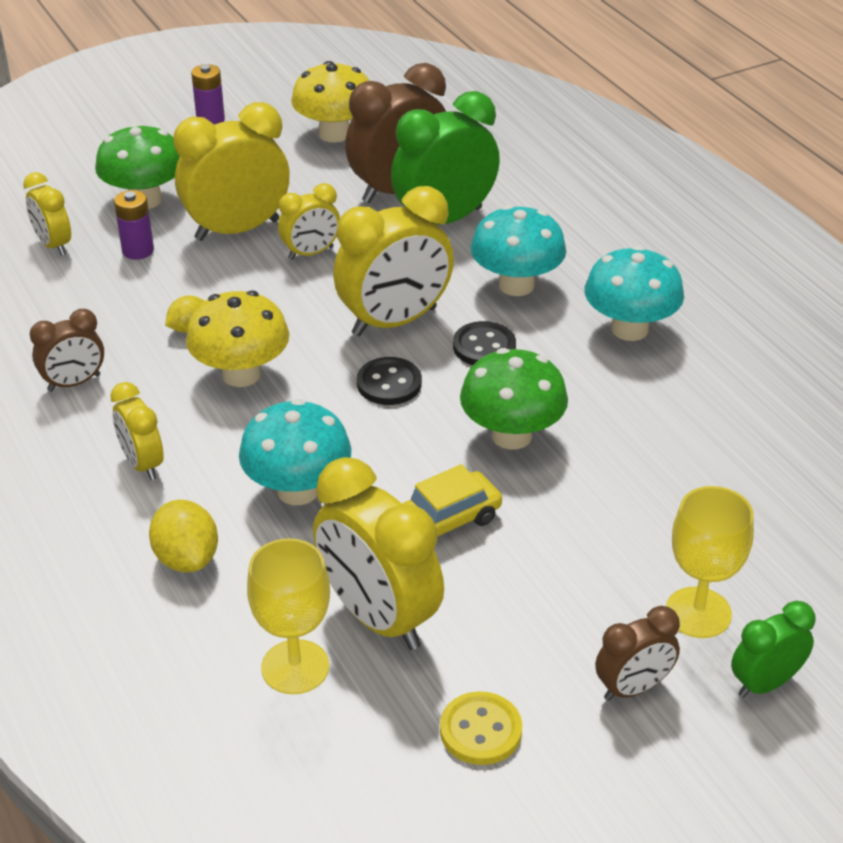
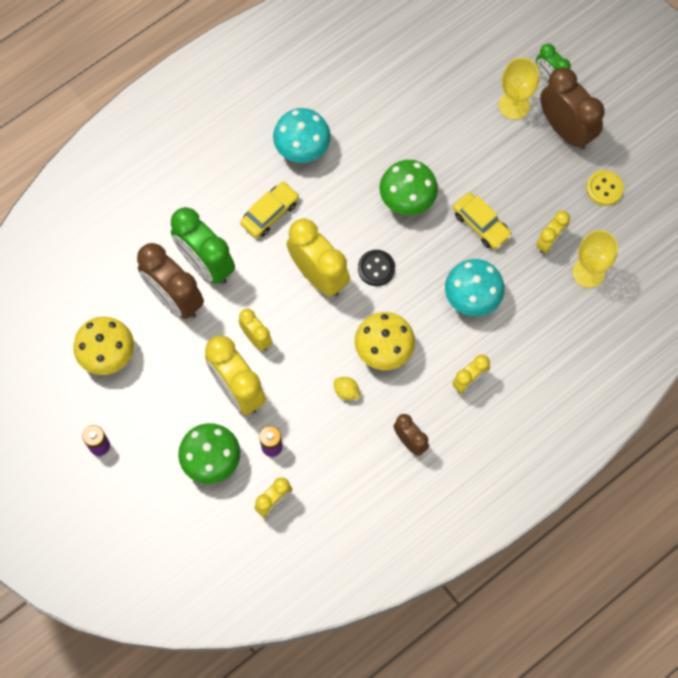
camera: 100 degrees left, 30 degrees up
(186, 558) = (532, 339): yellow lemon -> none
(378, 617) = (549, 242): yellow clock -> yellow clock, size x0.55
(484, 347) = (333, 223): black button -> none
(516, 285) = (270, 213): turquoise mushroom -> yellow car
(633, 688) = (565, 130): brown clock -> brown clock, size x1.83

